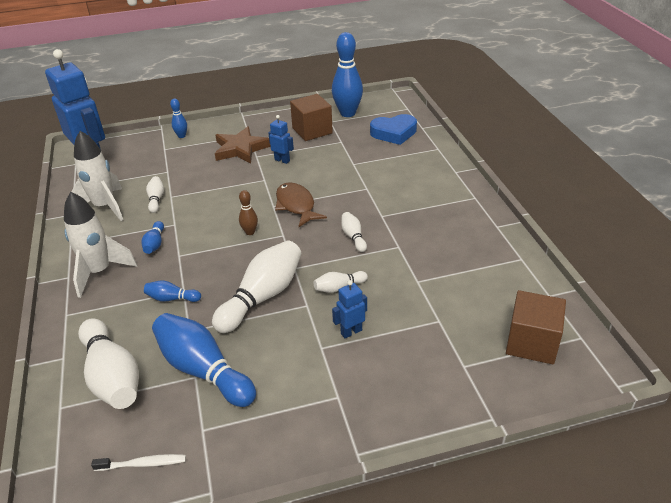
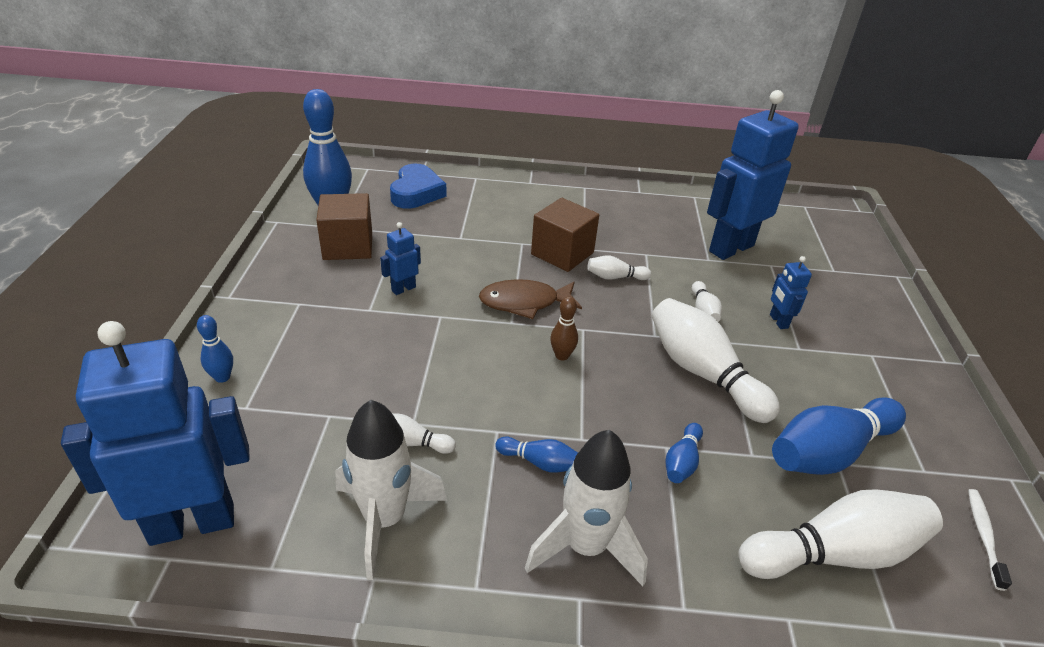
camera: 75 degrees left, 0 degrees up
(241, 149) = (334, 320): brown star -> none
(446, 292) = (730, 248): none -> blue robot
(531, 343) = (808, 229): brown cube -> brown cube (562, 253)

